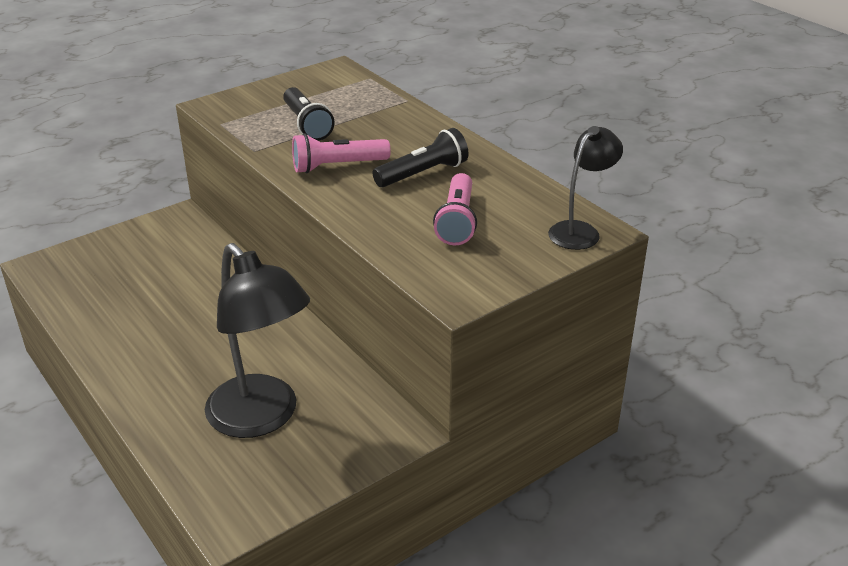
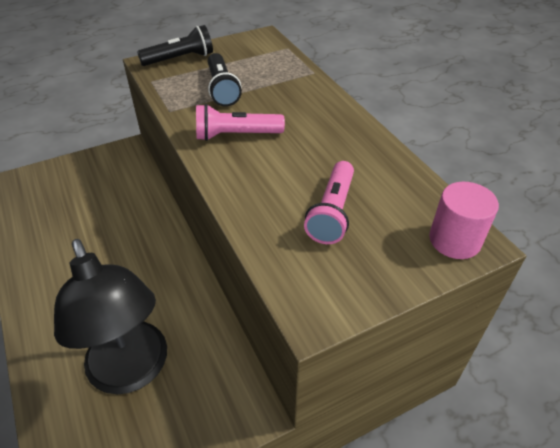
camera: 10 degrees right, 10 degrees up
(423, 174) = (311, 152): black flashlight -> black flashlight (180, 59)
(580, 231) = (454, 240): black lamp -> pink cylinder

